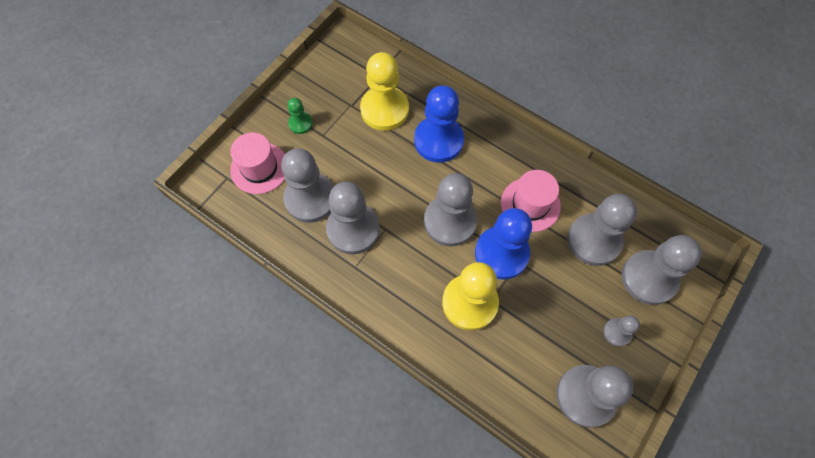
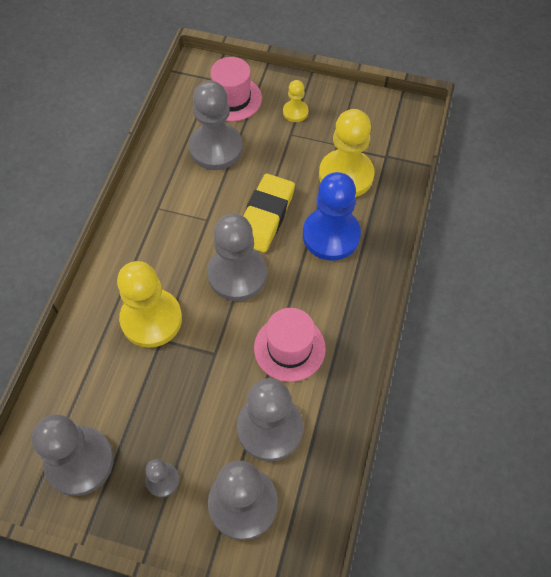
camera: 70 degrees right, 5 degrees down
(300, 123) = (295, 112): green pawn -> yellow pawn
(353, 229) = (196, 193): grey pawn -> none
(400, 182) = (265, 216): none -> yellow eraser
(501, 253) = (218, 334): blue pawn -> none

